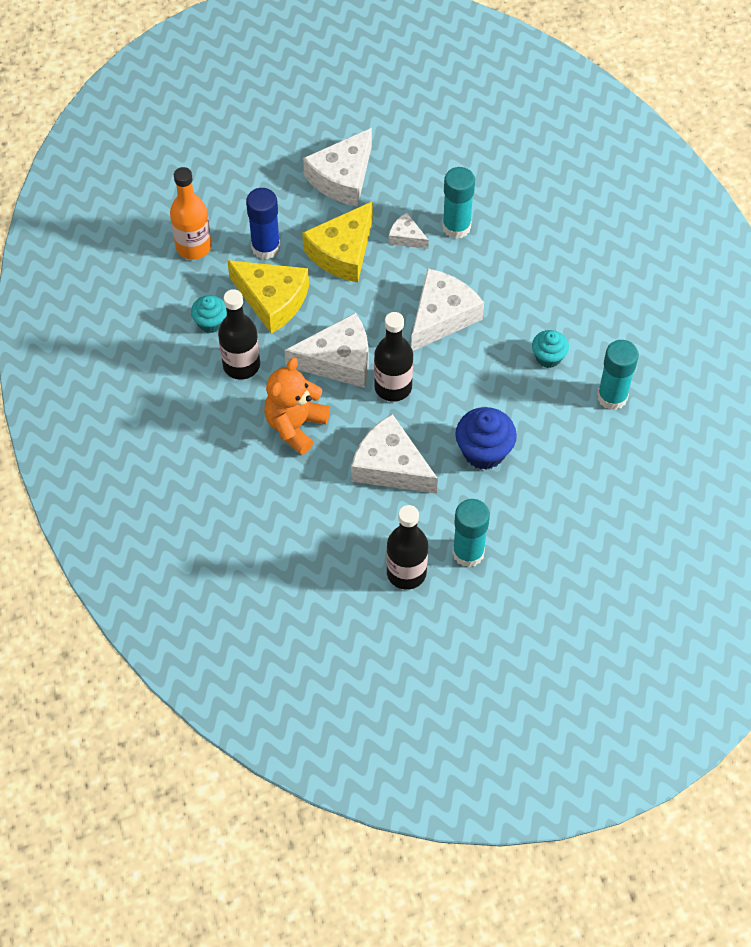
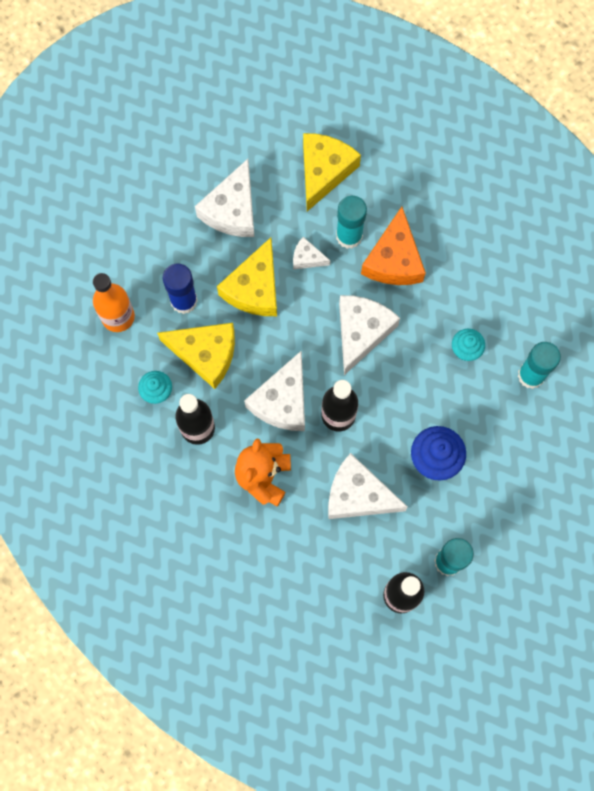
camera: 15 degrees left, 15 degrees up
(338, 360) = (282, 401): white cheese -> white cheese turned 135 degrees clockwise
(448, 164) = (324, 171): none -> yellow cheese
(497, 258) = (394, 259): none -> orange cheese

